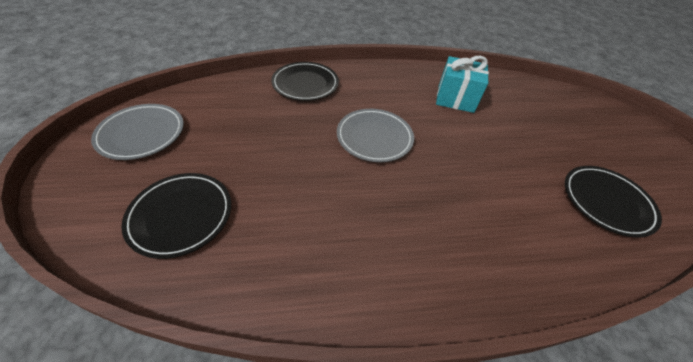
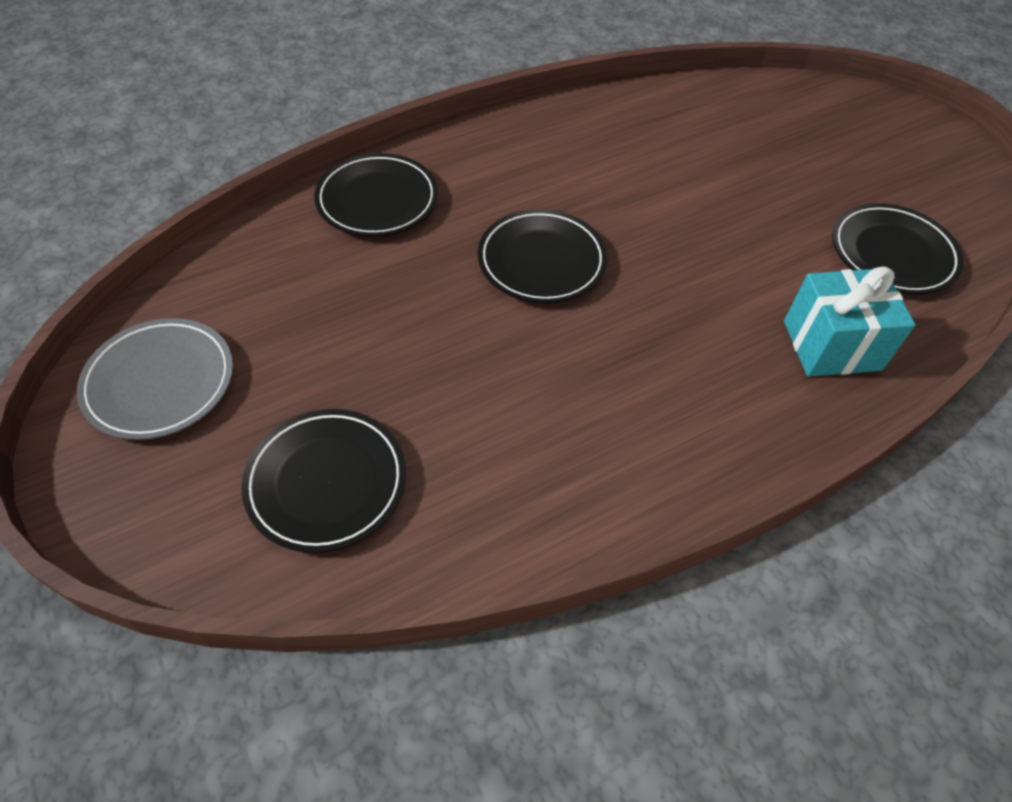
camera: 20 degrees left, 5 degrees up
(374, 137) = (541, 261): grey plate -> black plate
(455, 99) = (632, 151): turquoise gift -> turquoise gift (832, 345)

